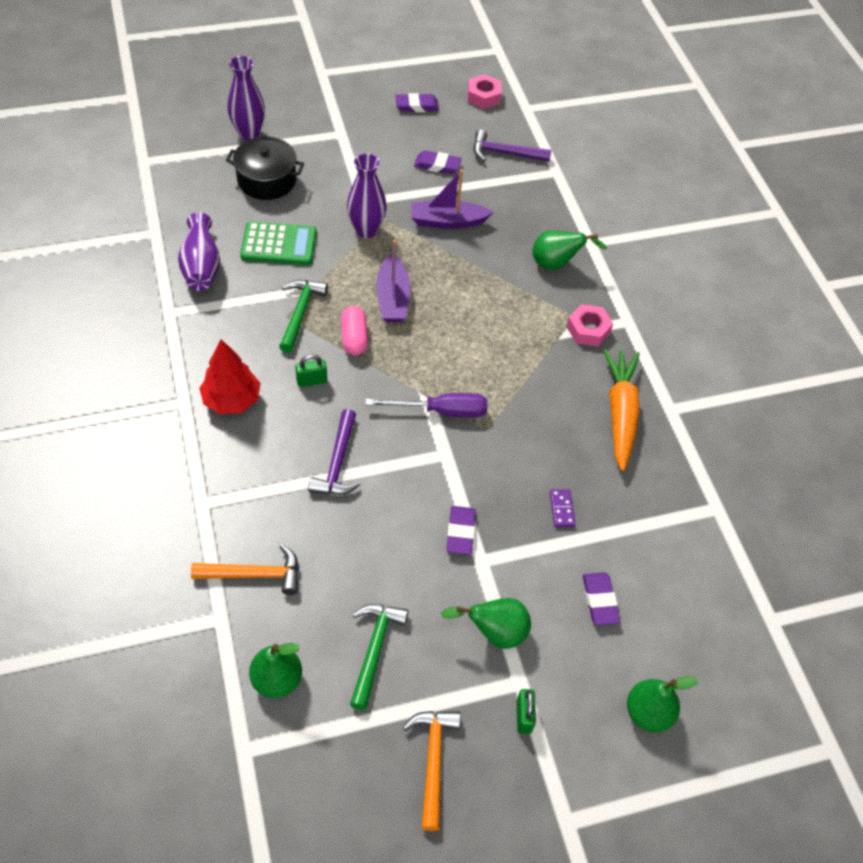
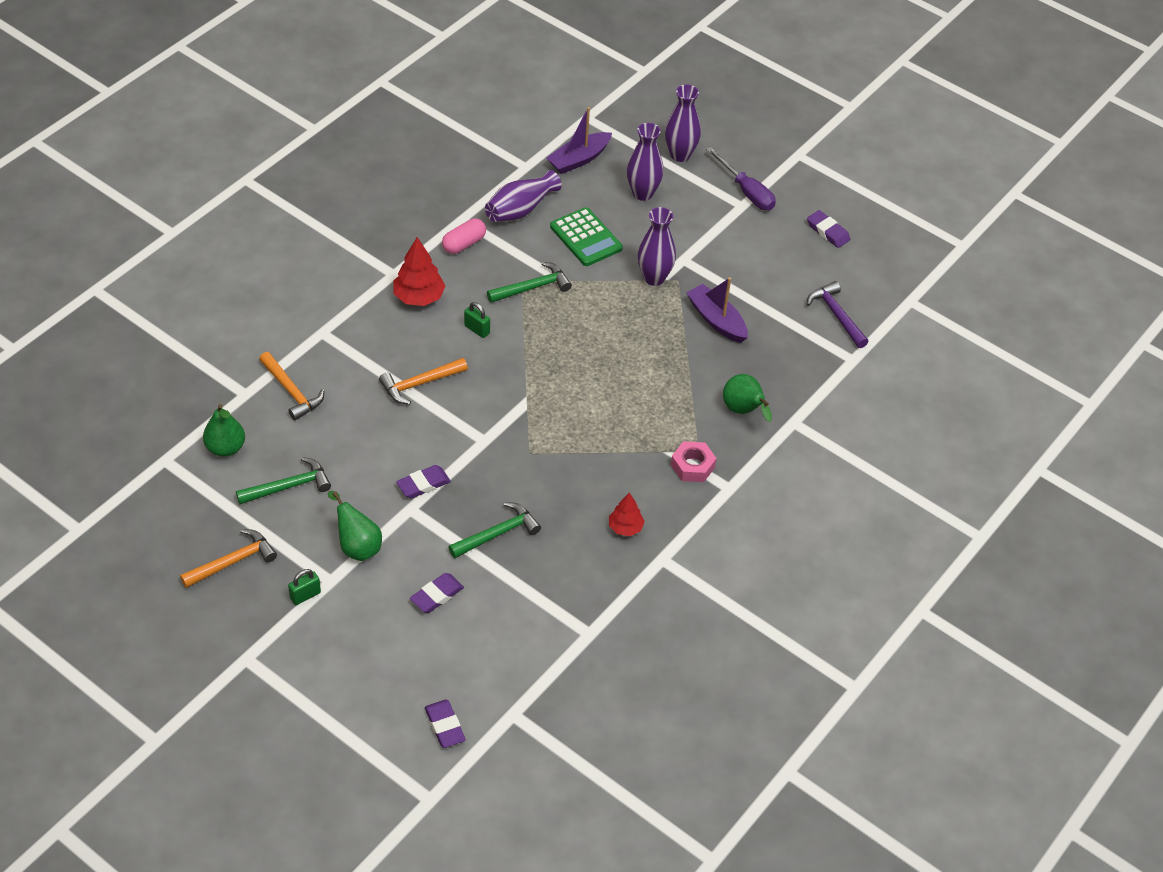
camera: 55 degrees right, 5 degrees down
(267, 180) = (642, 193): black pot -> purple vase
(337, 463) = (419, 384): purple hammer -> orange hammer
(354, 338) = (540, 330): pink capsule -> pink capsule (464, 244)
(392, 298) = (601, 331): purple boat -> purple boat (579, 159)
(437, 165) = (773, 281): purple eraser -> purple eraser (445, 726)
(441, 411) = (520, 417): purple screwdriver -> purple screwdriver (746, 191)
(483, 96) = (890, 266): pink nut -> none
(561, 509) = (498, 534): purple domino -> green hammer
(620, 413) = (625, 527): orange carrot -> red tree
(648, 713) = (366, 668): green pear -> none

